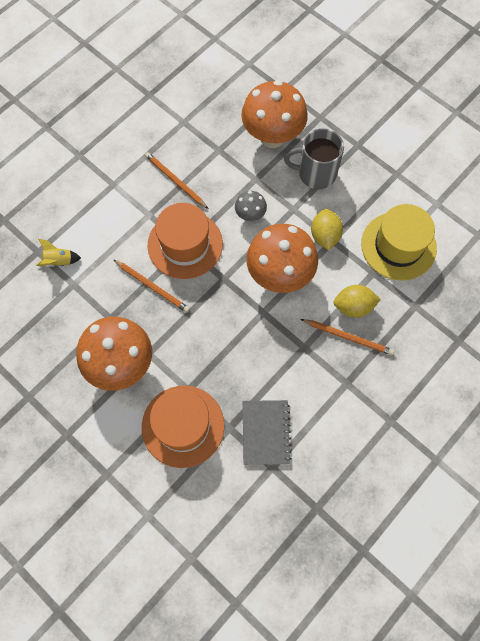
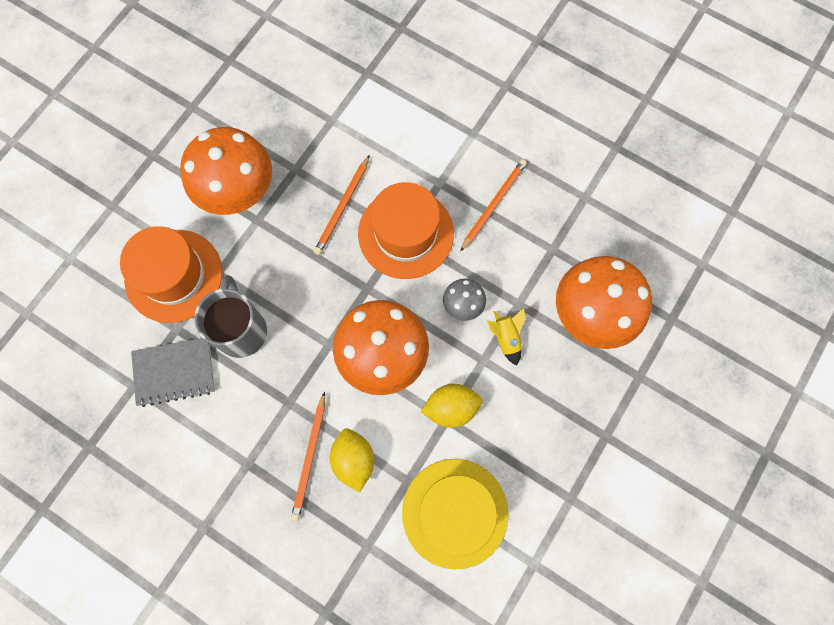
camera: 80 degrees right, 5 degrees up
(59, 261) = (358, 98): yellow rocket -> yellow rocket (506, 338)
(315, 173) = (545, 382): grey mug -> grey mug (241, 330)

